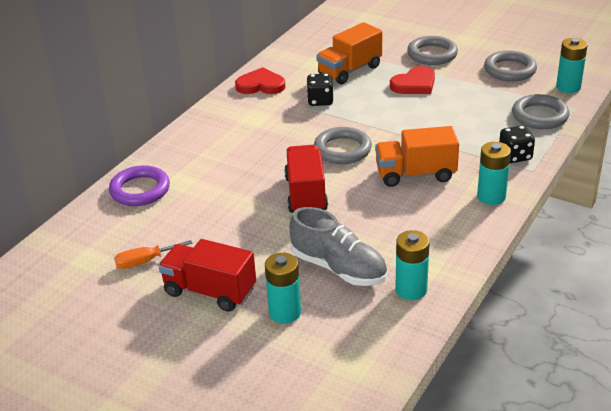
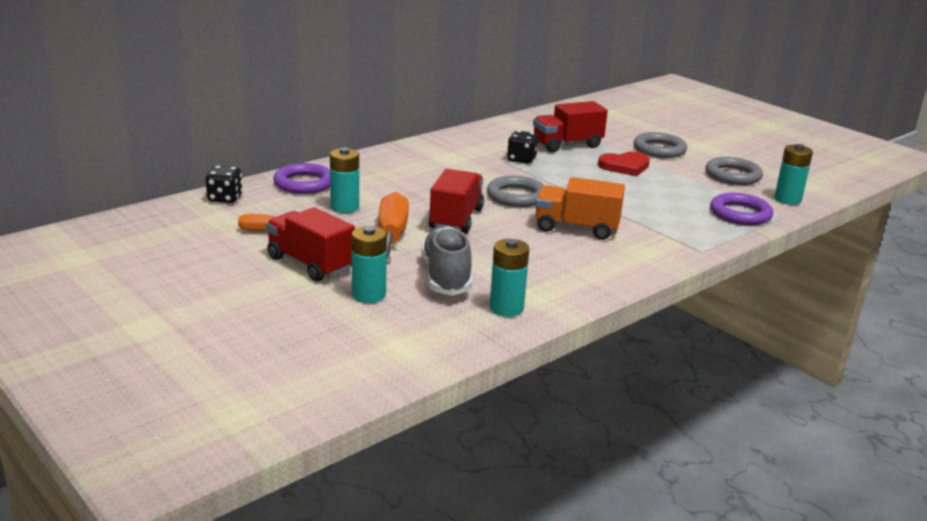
camera: 15 degrees right, 10 degrees down
(260, 85) = (473, 138): red heart -> none
(262, 234) = (391, 237): none -> orange screwdriver
(338, 268) = (446, 276): grey shoe -> grey shoe turned 150 degrees counterclockwise
(350, 70) = (567, 145): orange truck -> red truck
(491, 196) = (643, 260): turquoise battery -> turquoise battery (344, 207)
(515, 156) = (691, 237): black dice -> black dice (225, 198)
(539, 116) = (740, 214): grey ring -> purple ring

